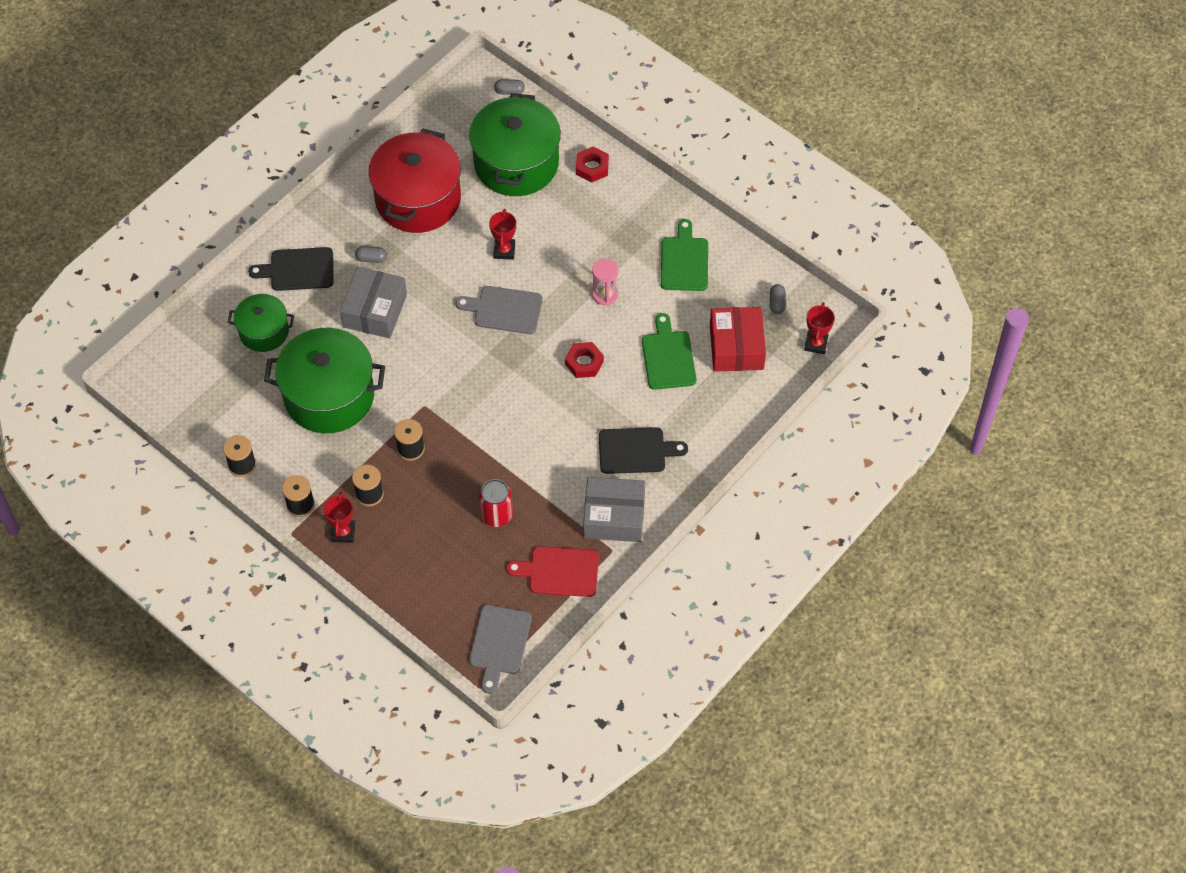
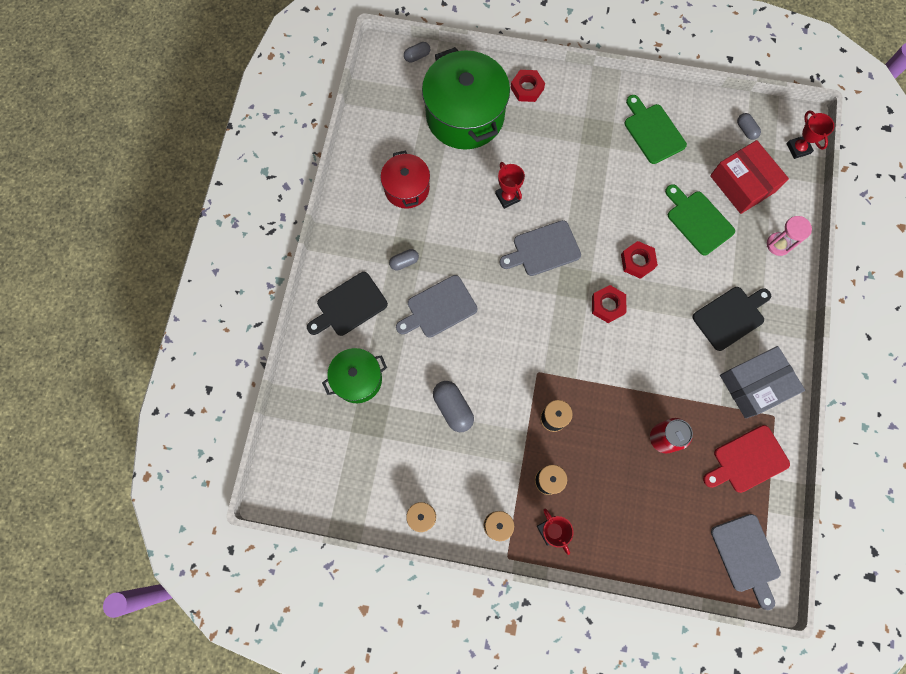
camera: 30 degrees left, 15 degrees up
(329, 396) = (453, 408): green pot -> grey capsule
(375, 311) = (439, 308): grey box -> grey cutting board
(418, 199) = (407, 188): red pot -> red pot, size x0.56
(528, 384) = (607, 305): none -> red nut
(605, 295) = (612, 193): pink hourglass -> pink hourglass (778, 244)

